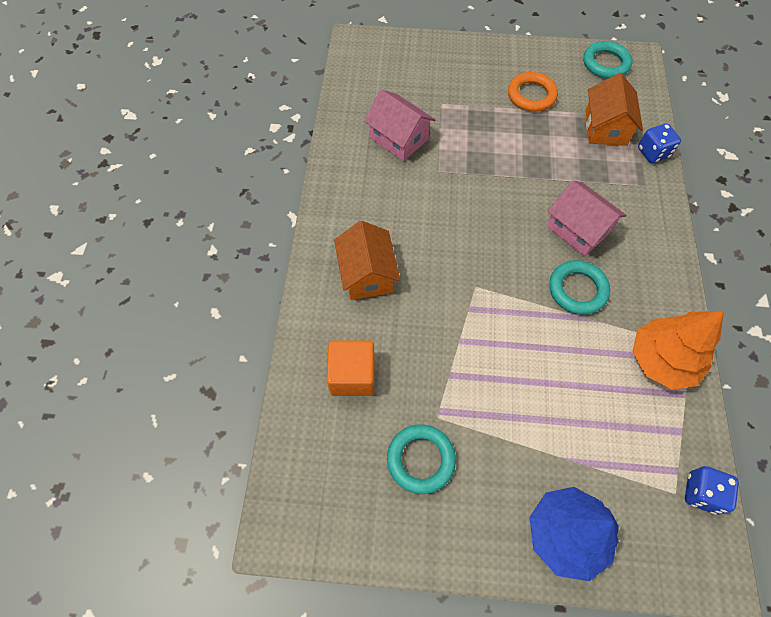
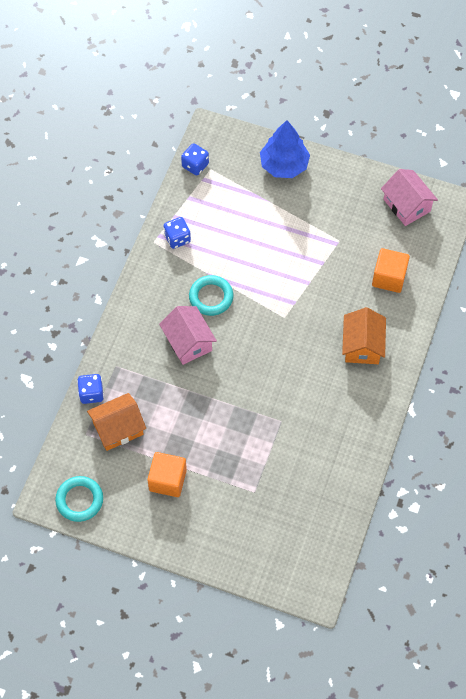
camera: 165 degrees left, 0 degrees up
(399, 138) = (304, 462): pink house -> pink house (407, 205)
(421, 459) = (357, 220): turquoise ring -> none
(531, 95) = (167, 480): orange ring -> orange cube
(605, 127) = (118, 428): orange house -> orange house turned 45 degrees clockwise
(661, 360) = (177, 238): orange tree -> blue dice

